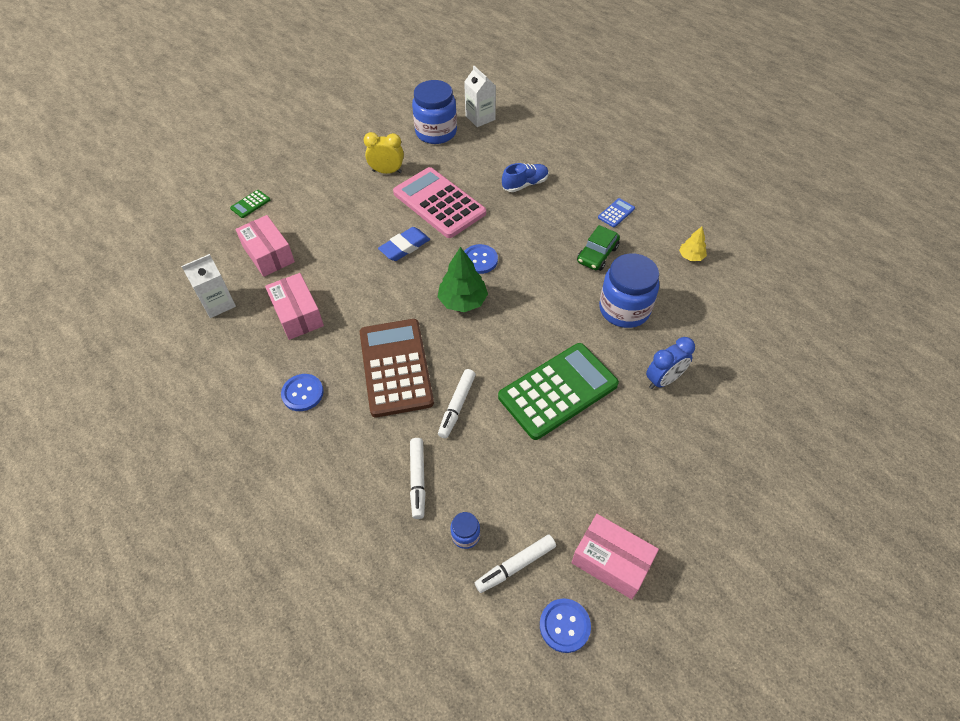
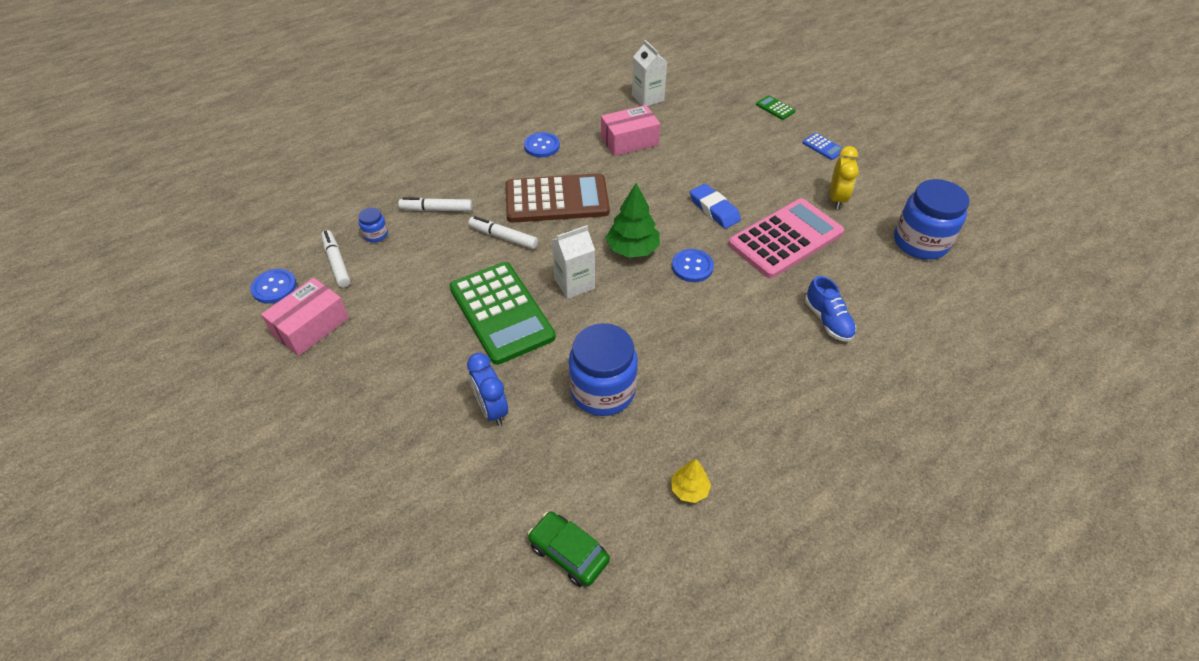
camera: 95 degrees right, 5 degrees down
(268, 254) = (706, 122): pink box -> none
(480, 118) = (963, 287): white carton -> white carton (574, 283)
(597, 254) = (697, 378): green car -> green car (569, 553)
(616, 213) = (777, 413): blue calculator -> blue calculator (823, 147)

